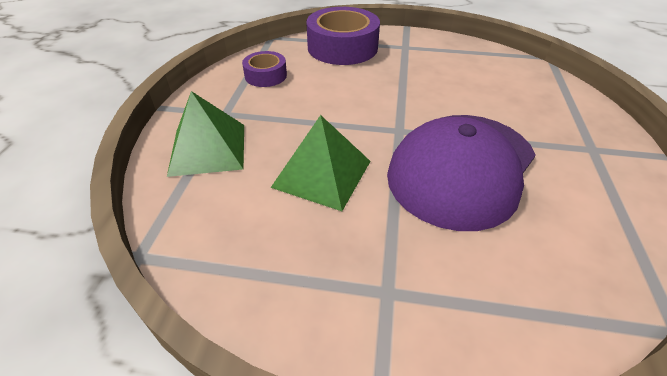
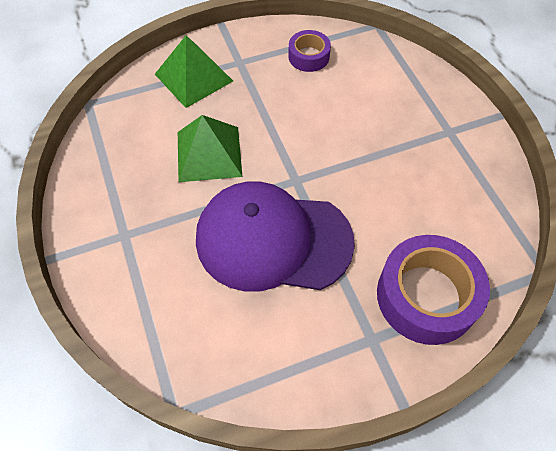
camera: 60 degrees right, 15 degrees up
(342, 47) = (403, 83): purple tape -> purple tape (426, 296)

